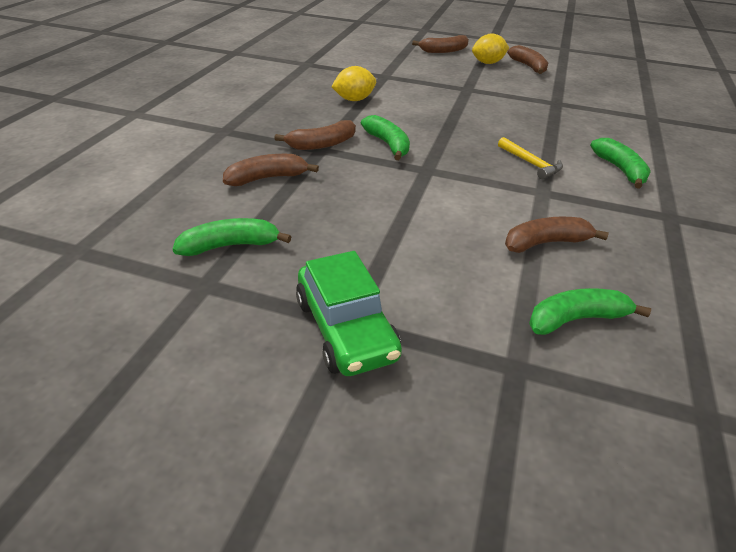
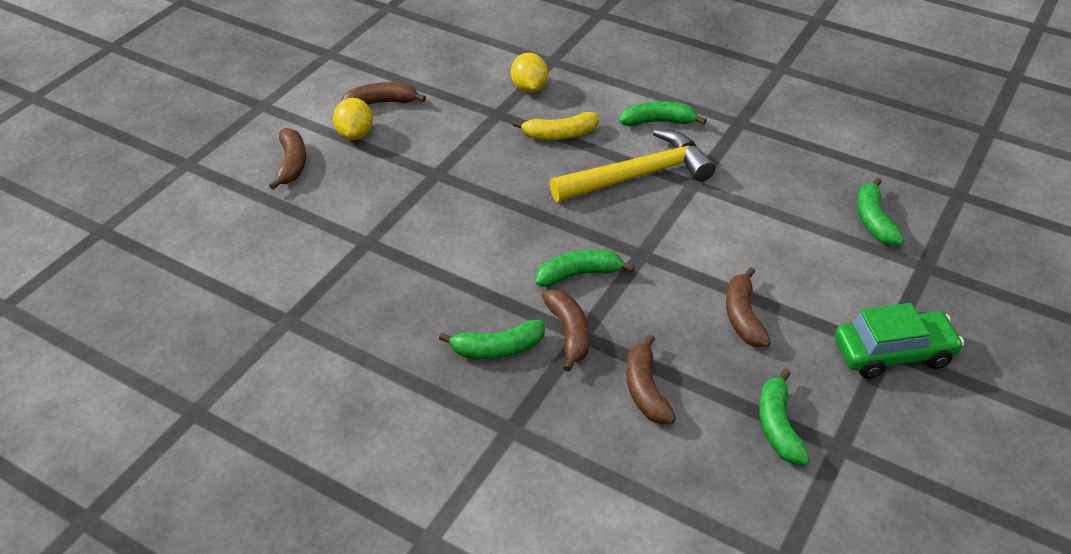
camera: 75 degrees left, 5 degrees up
(298, 121) = (497, 349): none -> green banana
(354, 100) = (443, 285): yellow lemon -> yellow lemon (529, 88)
(530, 163) = (638, 175): yellow hammer -> yellow hammer, size x2.10
(546, 243) = (777, 207): brown banana -> brown banana (743, 316)
(554, 127) = (560, 134): none -> yellow banana

